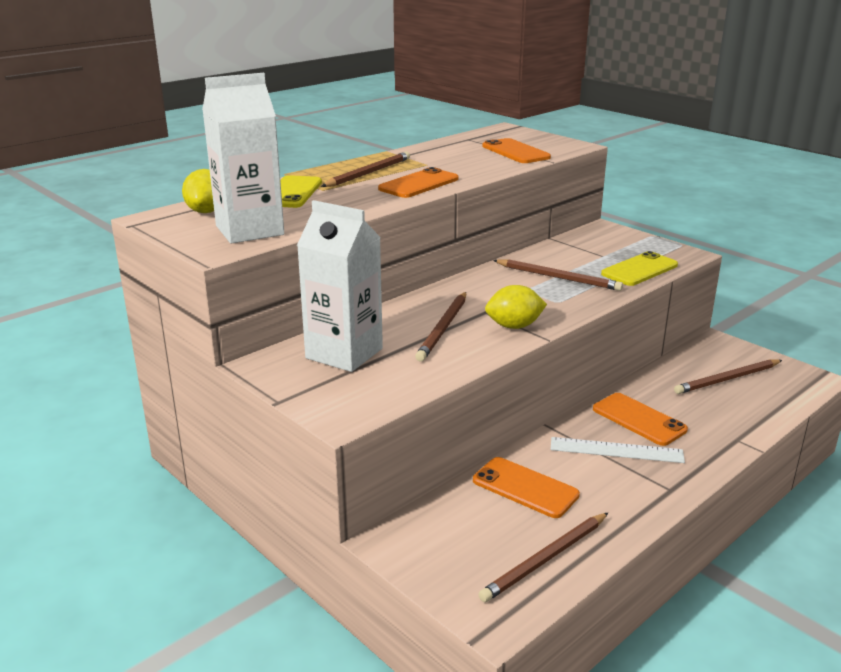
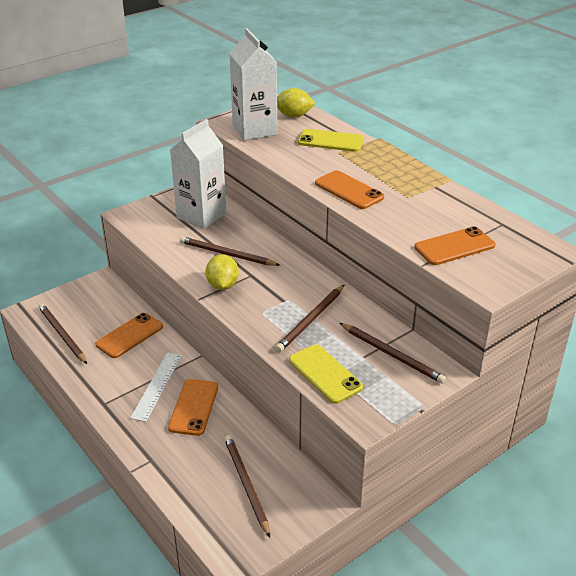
camera: 95 degrees right, 10 degrees up
(369, 173) = (380, 170): brown pencil -> brown pencil (392, 355)
(638, 419) = (193, 407): orange phone -> orange phone turned 45 degrees counterclockwise

